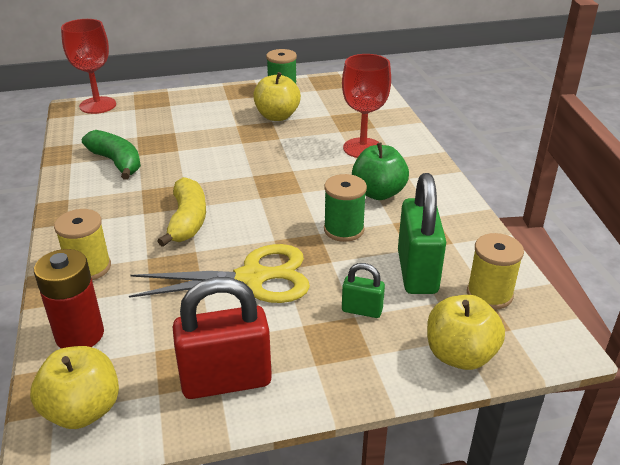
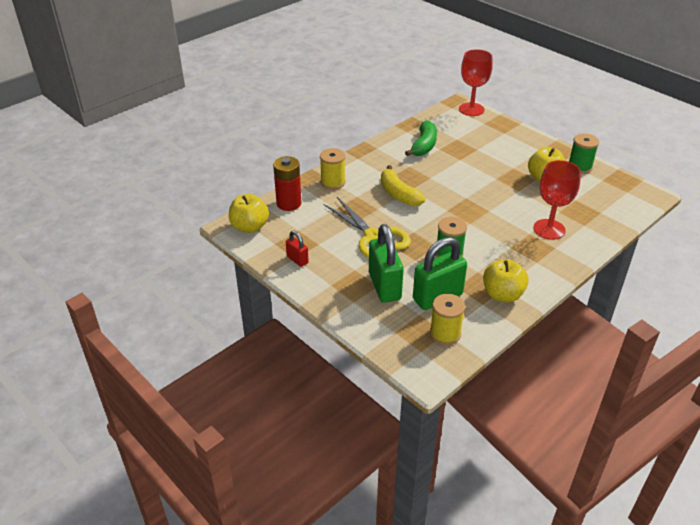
camera: 60 degrees right, 5 degrees up
(187, 220) = (399, 194): yellow banana -> yellow banana turned 90 degrees clockwise
(226, 380) = (297, 260): red padlock -> red padlock, size x0.51
(362, 310) = (384, 286): green padlock -> green padlock, size x1.98
(378, 193) = (503, 254): green apple -> none
(460, 355) = (381, 335): yellow apple -> yellow apple (502, 295)

